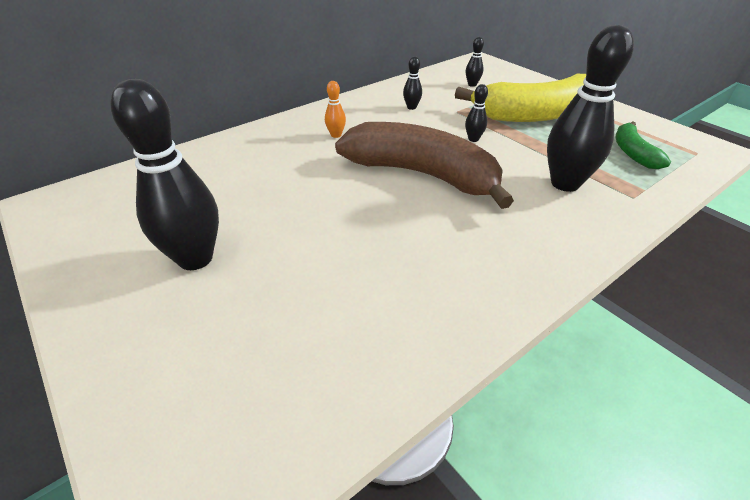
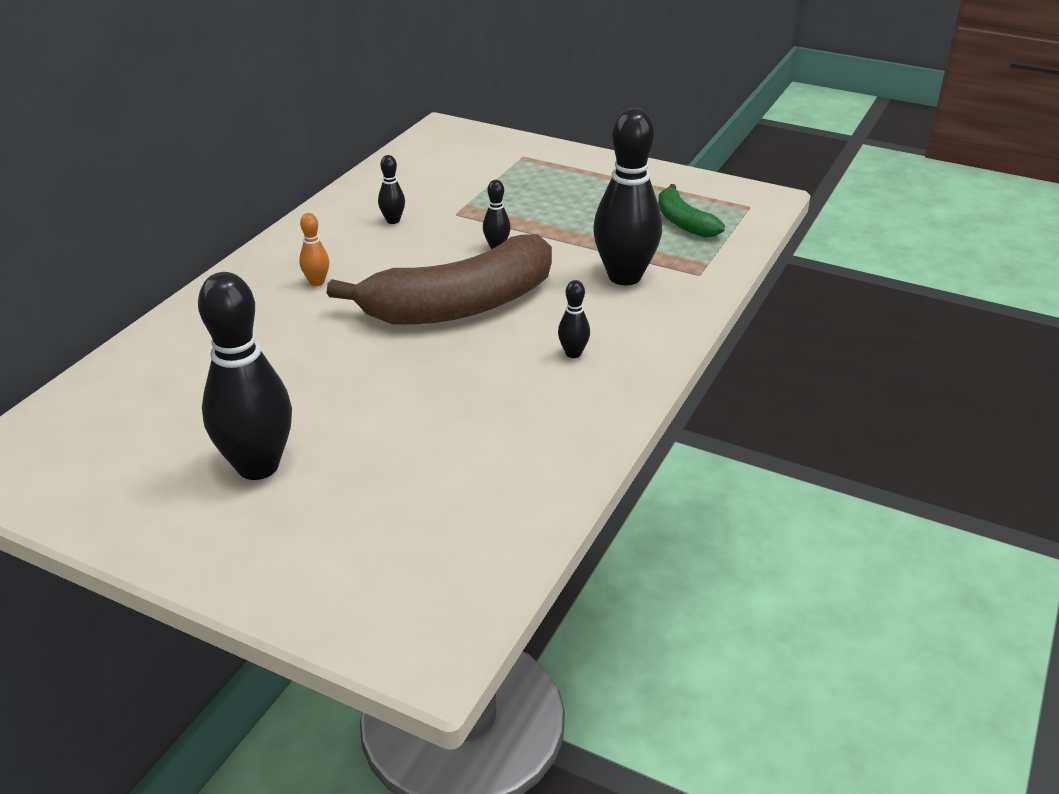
camera: 25 degrees left, 5 degrees down
(422, 174) = (460, 306): brown banana -> brown banana turned 150 degrees clockwise
(472, 84) = (455, 169): black bowling pin -> black bowling pin (573, 353)
(536, 114) = (557, 197): yellow banana -> none

